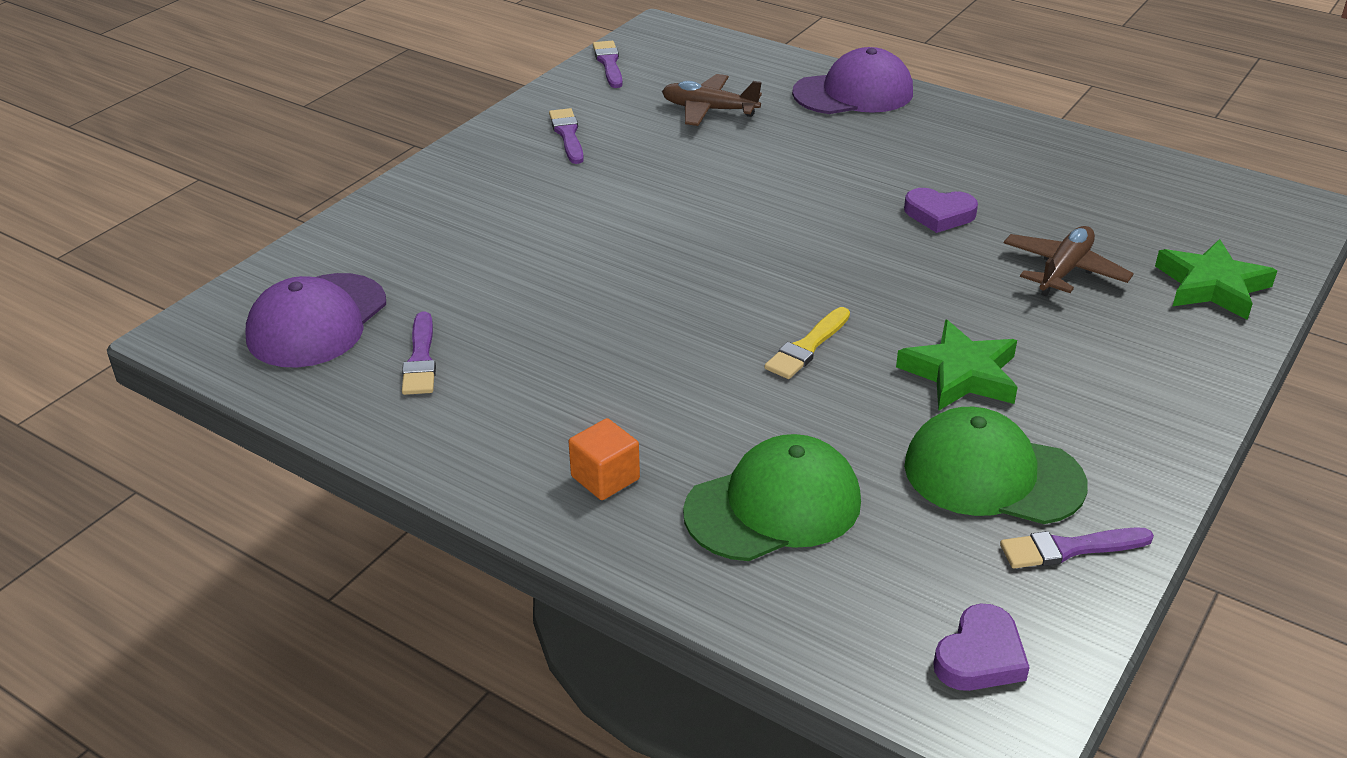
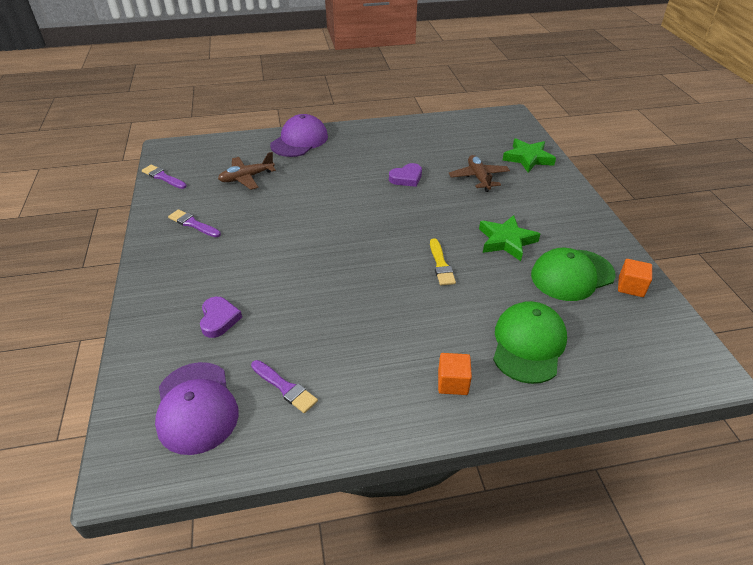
camera: 45 degrees left, 5 degrees up
(980, 656) = (669, 351): purple heart -> purple heart (219, 319)
(1069, 548) = (631, 287): purple brush -> orange cube

